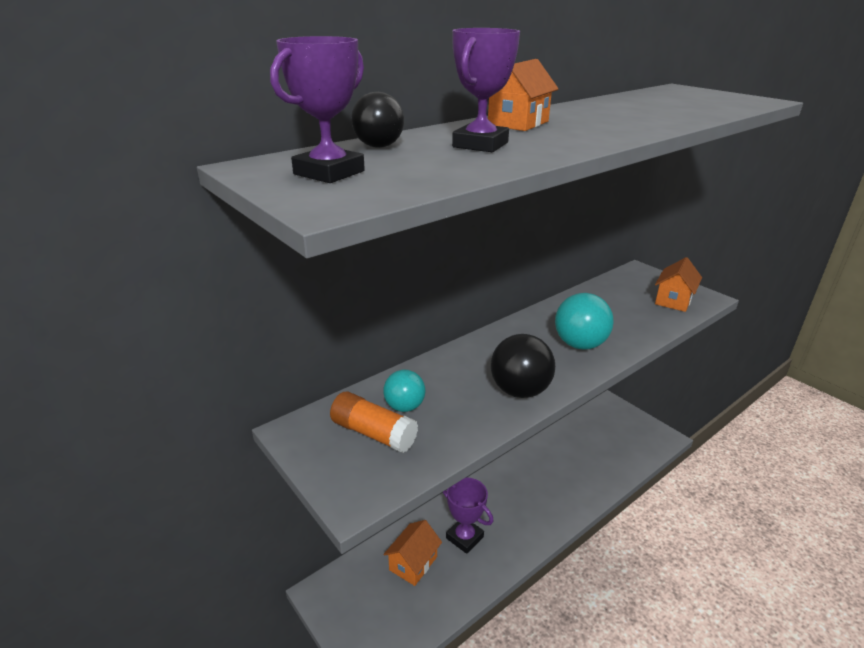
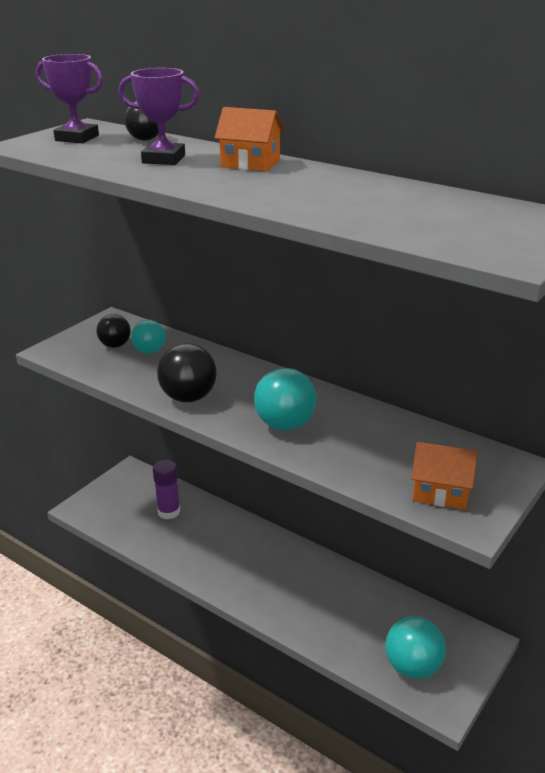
camera: 75 degrees right, 0 degrees up
(373, 433) = (115, 345): orange glue stick -> black ball
(413, 563) = (169, 512): orange house -> purple glue stick
(464, 537) = (205, 537): purple trophy -> none
(632, 442) = (413, 667): none -> turquoise ball

